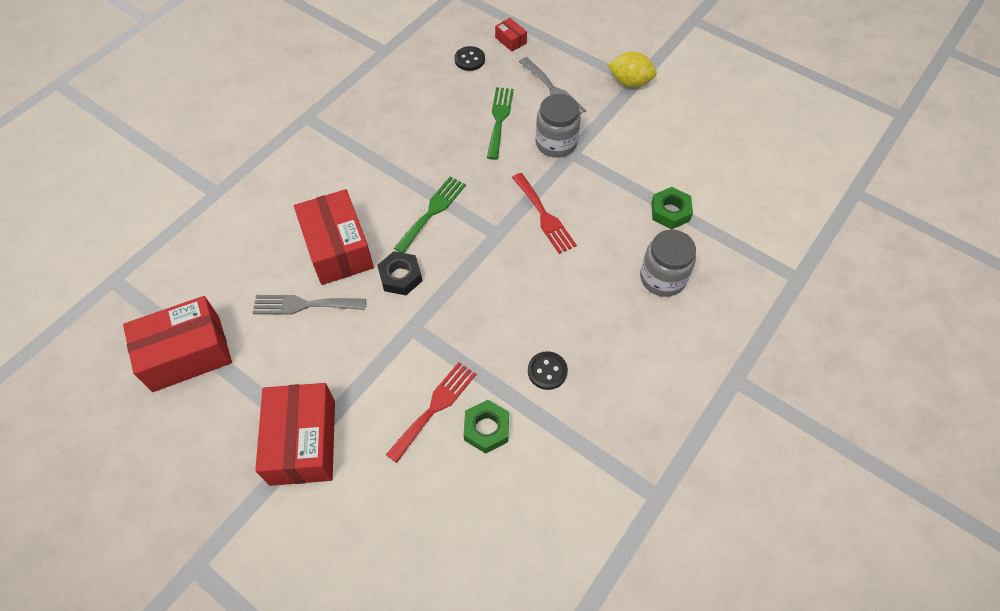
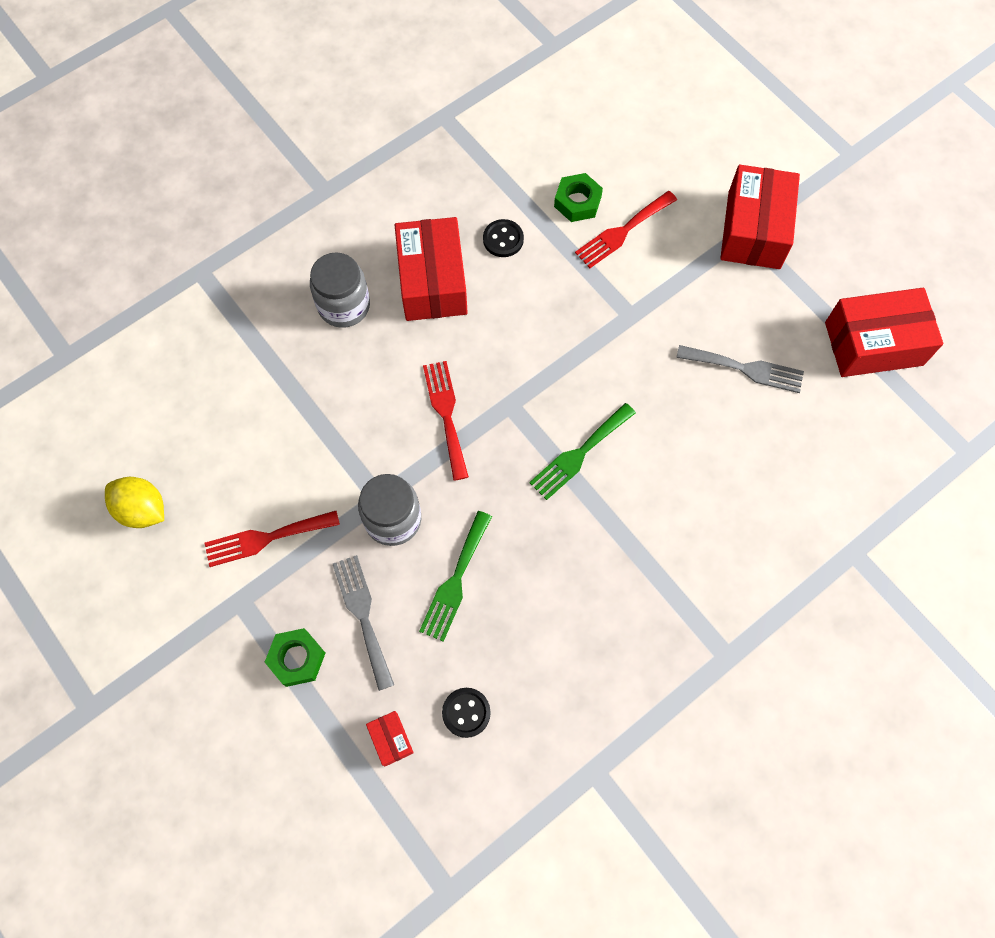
camera: 165 degrees left, 10 degrees up
(337, 248) = (701, 431): red box -> red box (432, 281)
(400, 277) = (633, 377): black nut -> none
(630, 82) = (248, 602): yellow lemon -> yellow lemon (142, 510)
(637, 115) = (266, 538): none -> red fork
(670, 212) = (295, 383): green nut -> green nut (297, 658)

